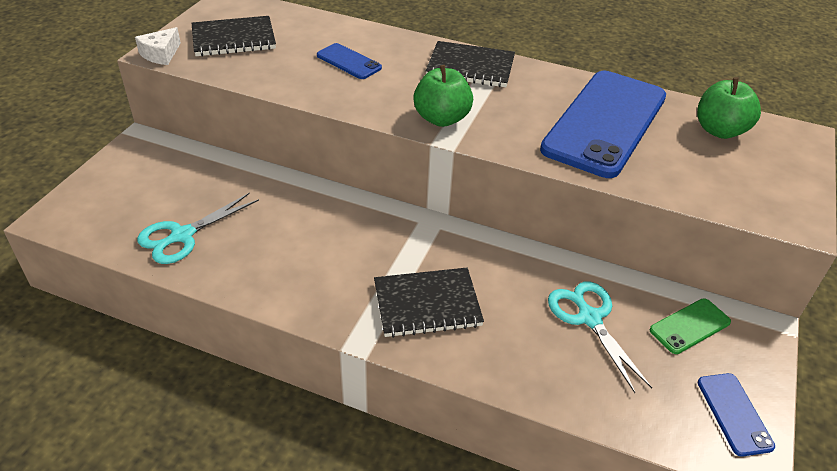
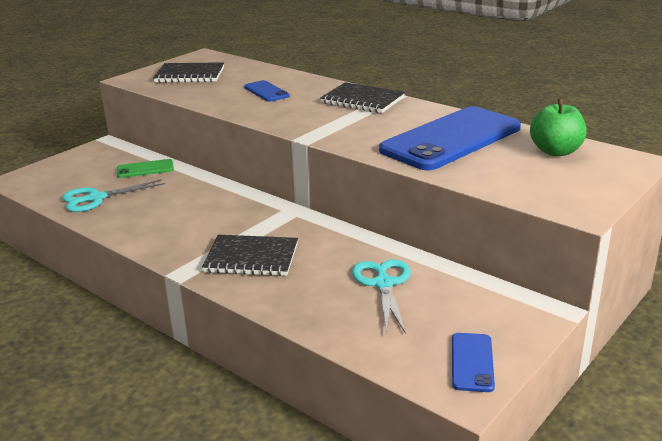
camera: 20 degrees right, 15 degrees down
(161, 54) = (131, 80): white cheese -> none
(441, 118) = (313, 126): green apple -> none
(690, 326) = (473, 301): green phone -> green phone (145, 169)

